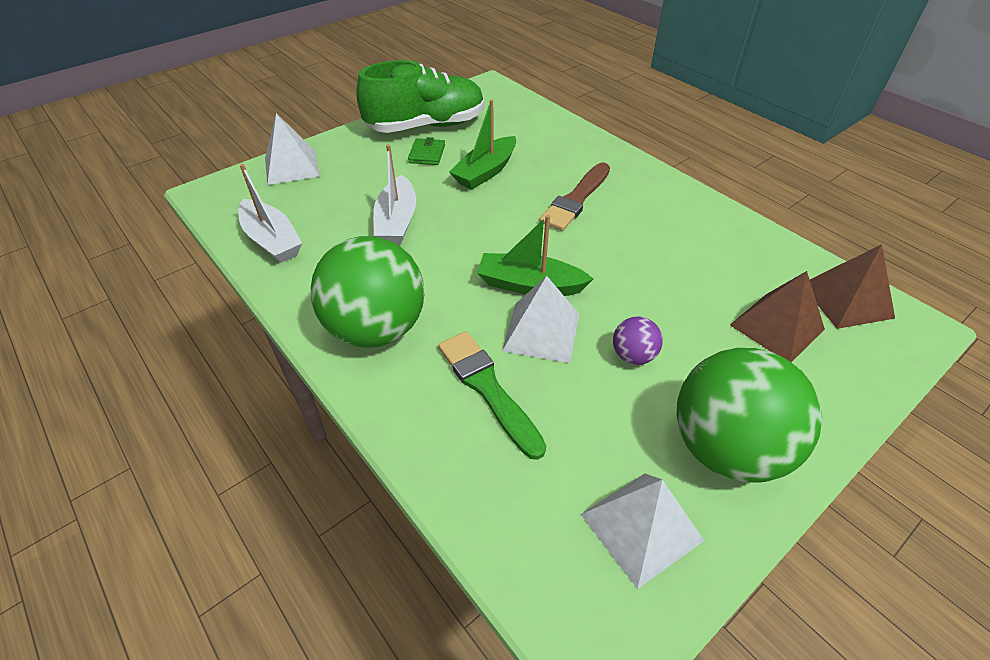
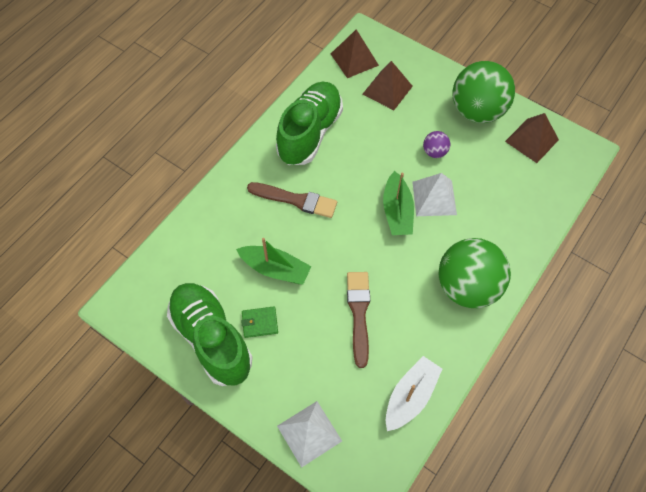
camera: 105 degrees left, 15 degrees up
(397, 221) = (359, 313): white boat -> brown brush
(488, 388) = (485, 215): green brush -> none
(641, 527) = (531, 140): white pyramid -> brown pyramid
(686, 228) = (310, 133): none -> green shoe

